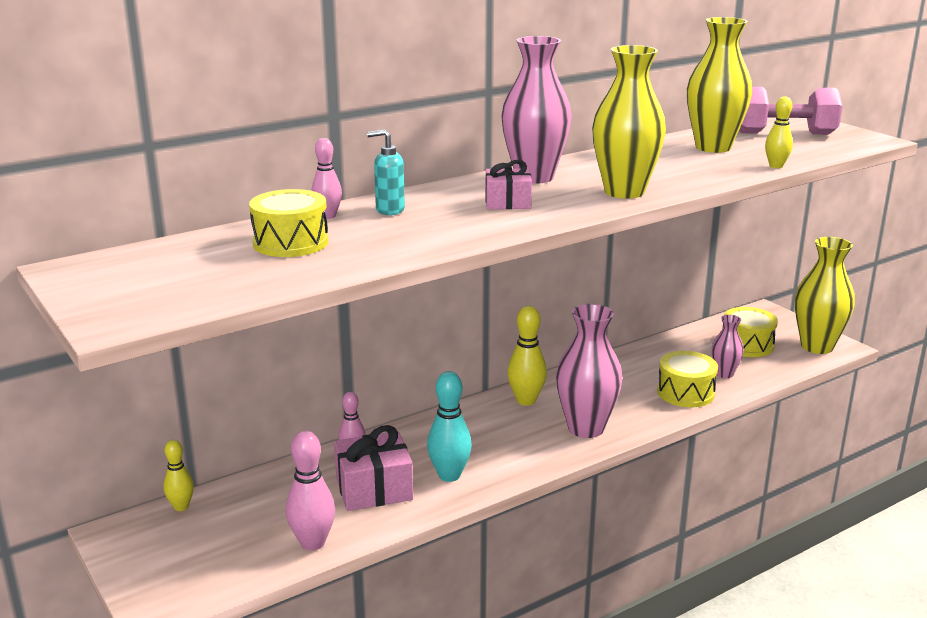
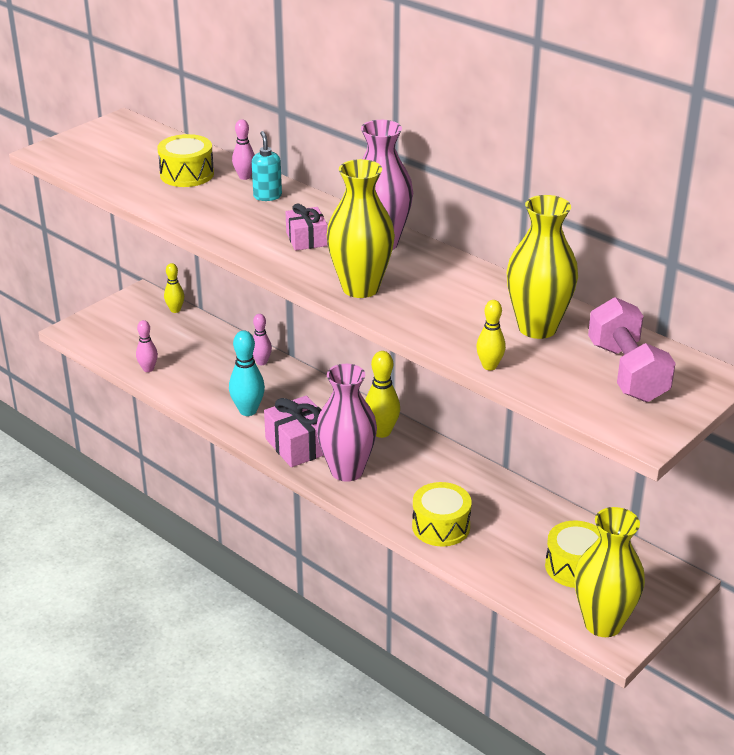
camera: 75 degrees right, 10 degrees up
(312, 543) = (148, 369): pink bowling pin -> pink bowling pin, size x0.63
(374, 489) = (219, 380): pink gift -> pink gift (299, 445)
(724, 374) = (495, 551): pink vase -> none

